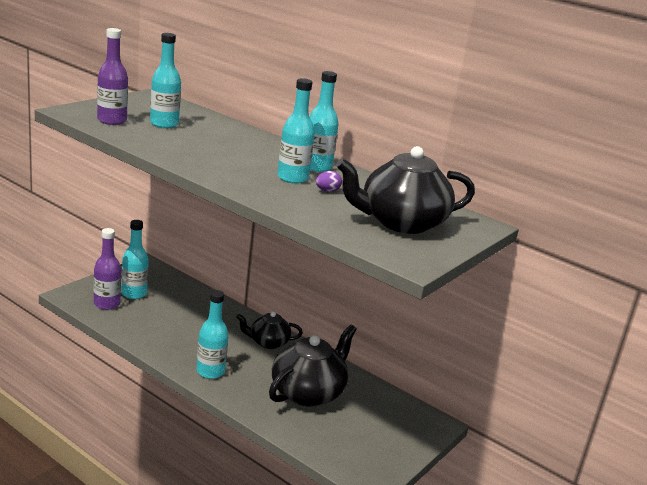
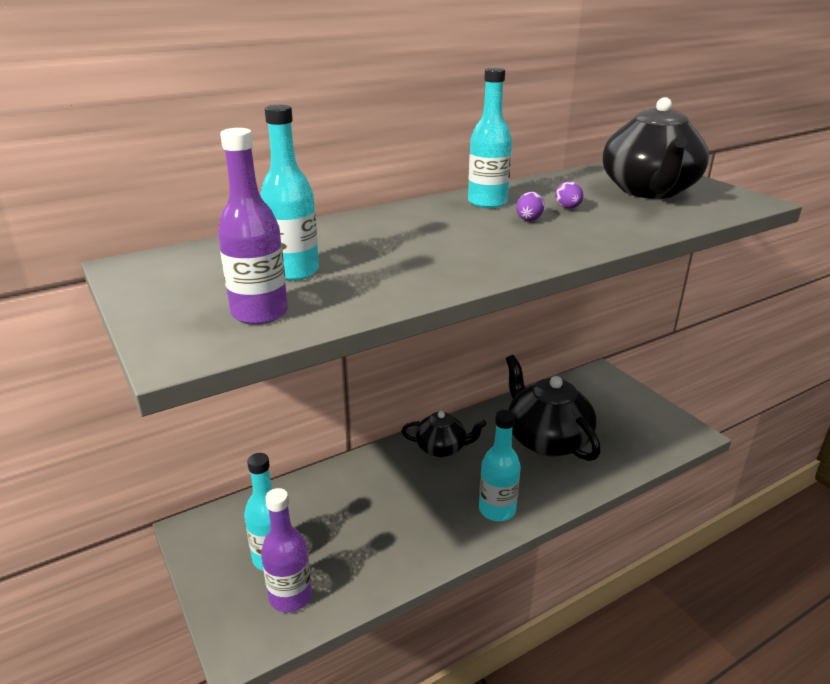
camera: 65 degrees left, 5 degrees up
(268, 342) = (442, 448): black teapot -> black teapot turned 105 degrees counterclockwise
(292, 178) = (529, 219): turquoise bottle -> purple egg

